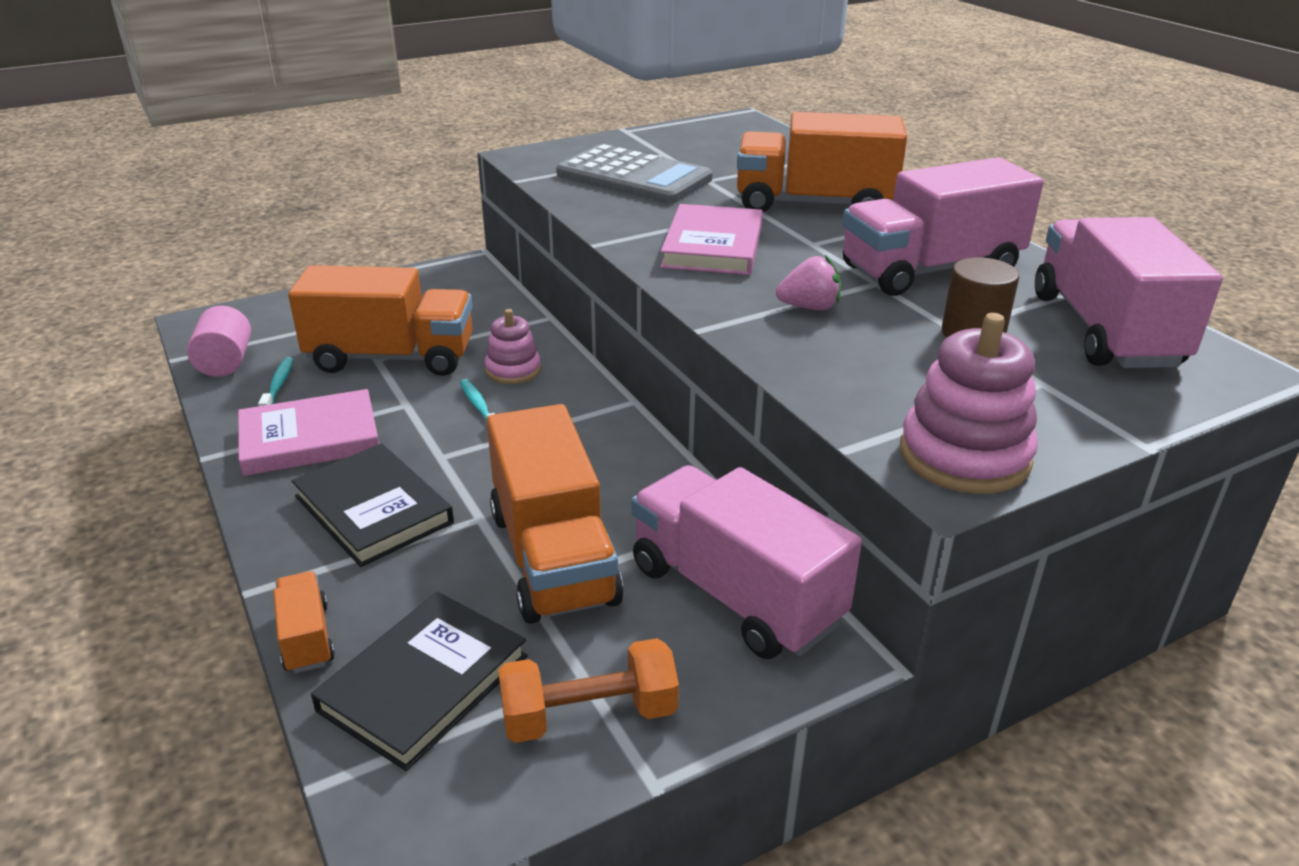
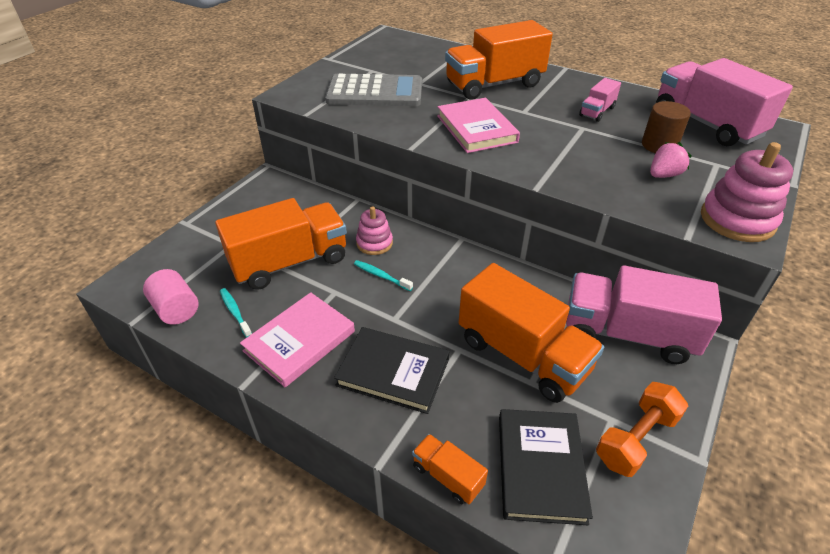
camera: 30 degrees left, 10 degrees up
(809, 307) = (571, 154): pink strawberry -> pink strawberry (664, 175)
(930, 270) = (597, 111): pink truck -> pink truck, size x0.46

